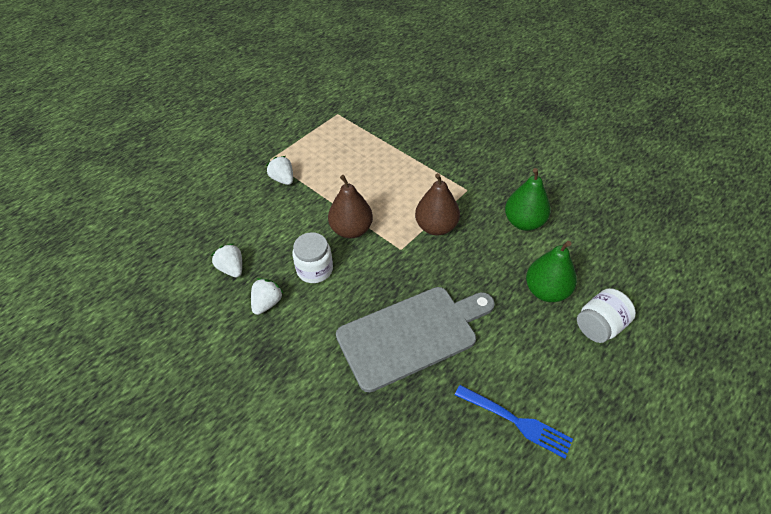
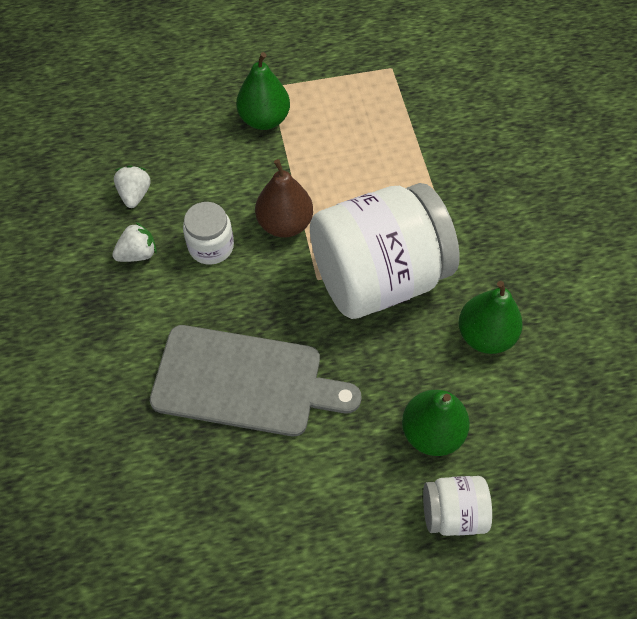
camera: 35 degrees right, 10 degrees up
(283, 179) = (264, 119): white strawberry -> green pear
(436, 227) = (378, 277): brown pear -> white jar
(515, 421) = (265, 542): blue fork -> none

